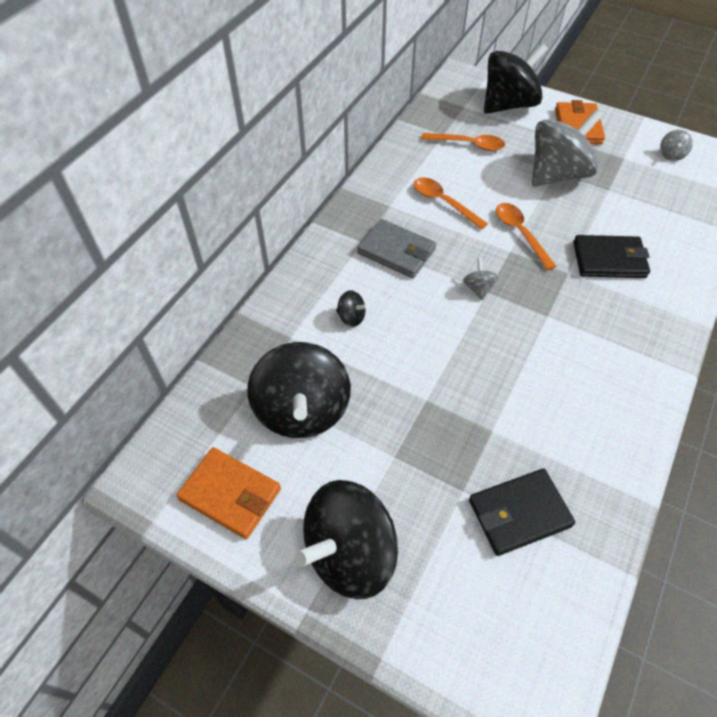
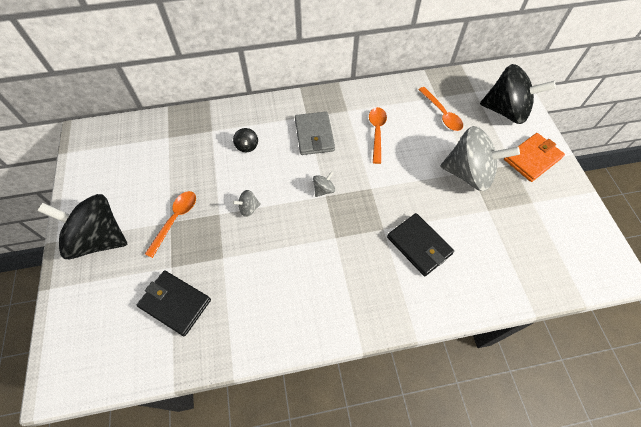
camera: 50 degrees right, 5 degrees up
(230, 494) = (100, 170): orange wallet -> none
(302, 410) = (169, 165): black spinning top -> none
(520, 233) = (391, 184): orange spoon -> orange spoon (176, 219)
(671, 155) = (572, 229): grey spinning top -> grey spinning top (248, 208)

